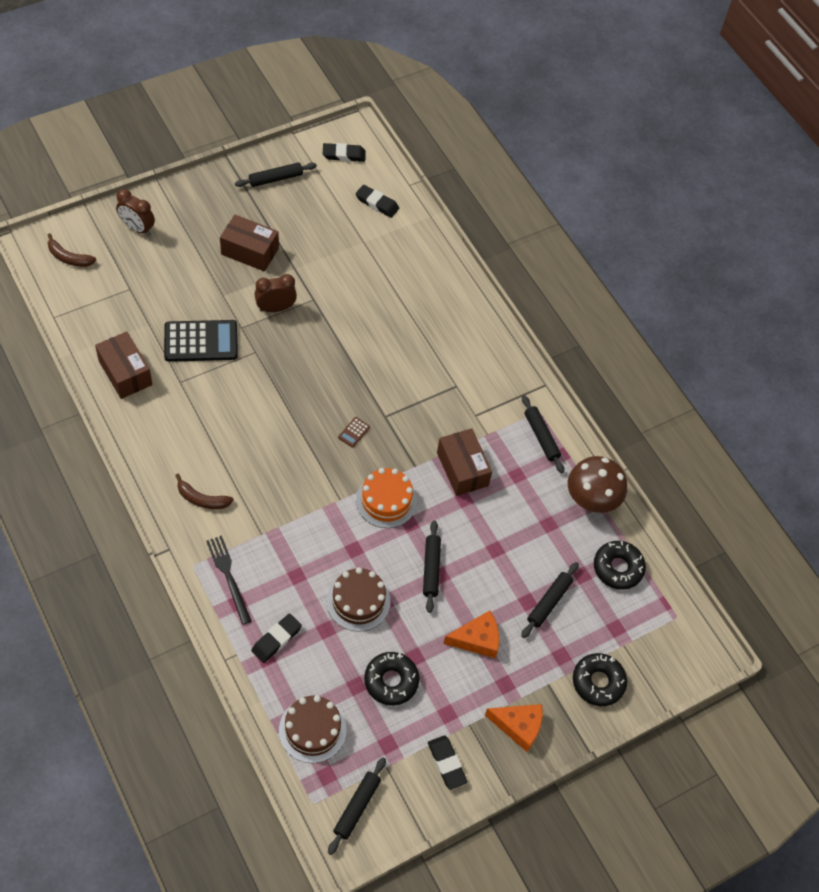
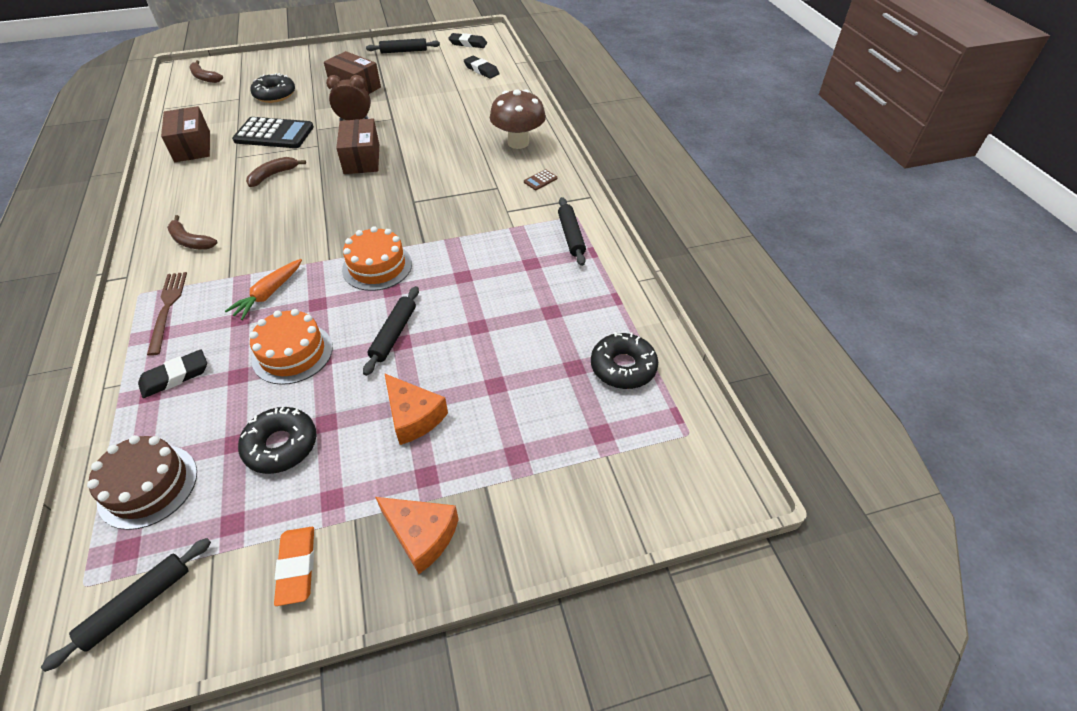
camera: 20 degrees right, 10 degrees down
(137, 228) = (272, 67): brown clock -> none
(228, 576) = (167, 309): black fork -> brown fork
(233, 402) = (273, 175): none -> brown banana
(307, 546) = (269, 294): none -> orange carrot
(354, 432) = (375, 209): brown calculator -> brown calculator (540, 180)
(358, 601) = (292, 353): brown cake -> orange cake
(447, 763) = (297, 567): black eraser -> orange eraser
(462, 469) = (472, 251): brown box -> brown box (361, 159)
(477, 639) = (413, 416): orange cheese -> orange cheese turned 45 degrees clockwise
(549, 602) = (522, 390): black rolling pin -> none
(591, 500) = (610, 296): brown mushroom -> brown mushroom (518, 142)
(598, 682) = (556, 496): black donut -> black donut (275, 94)

